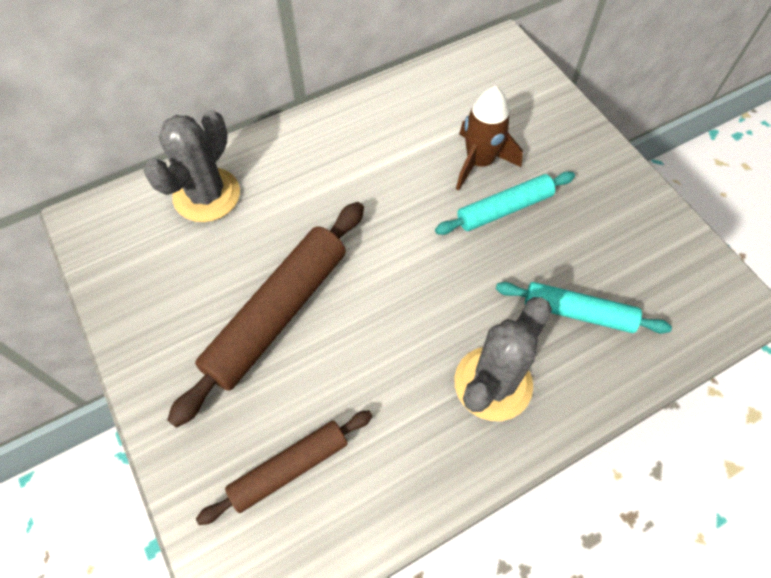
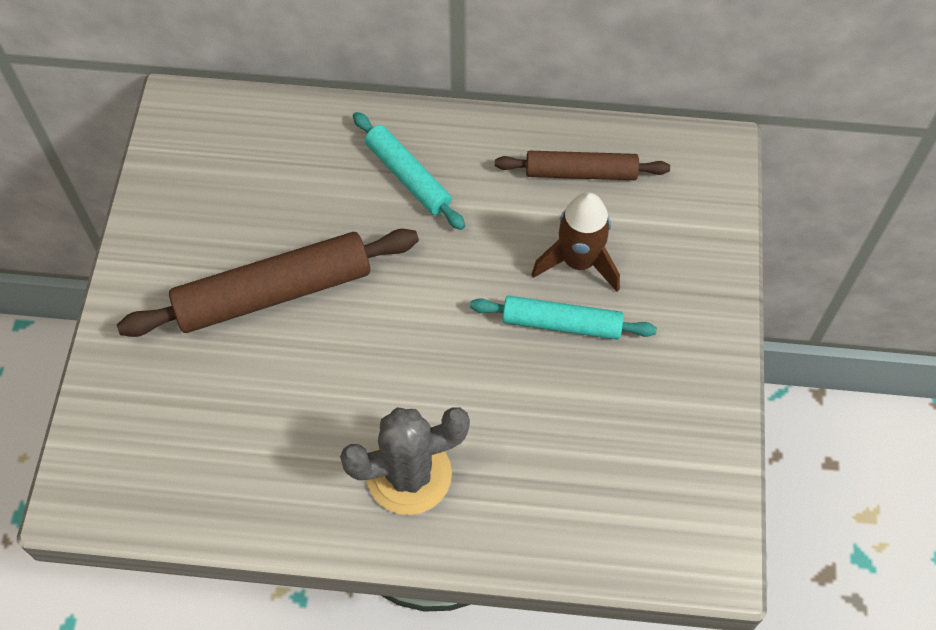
camera: 35 degrees right, 0 degrees up
(207, 195) = (296, 142): grey cactus -> none
(289, 468) = (185, 429): brown rolling pin -> brown rolling pin (580, 173)
(578, 312) = (544, 465): turquoise rolling pin -> turquoise rolling pin (408, 176)

